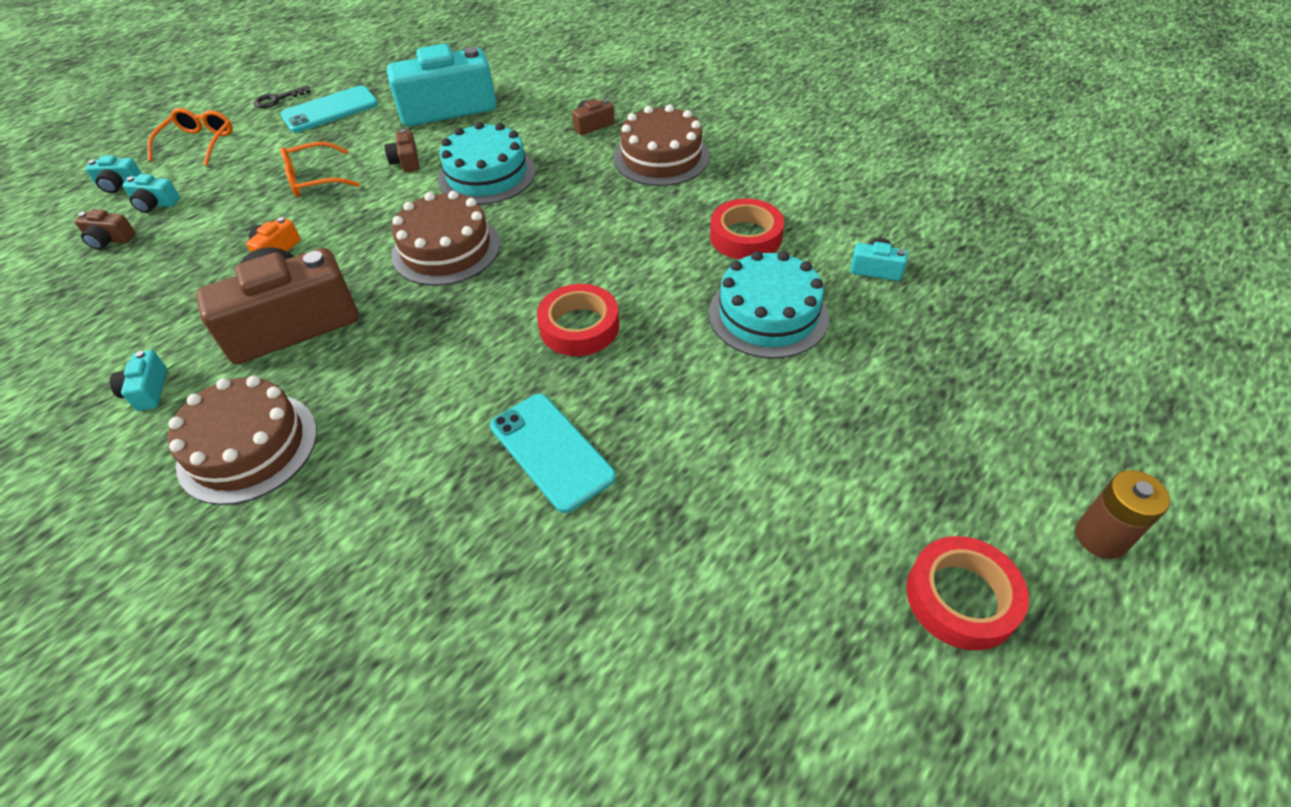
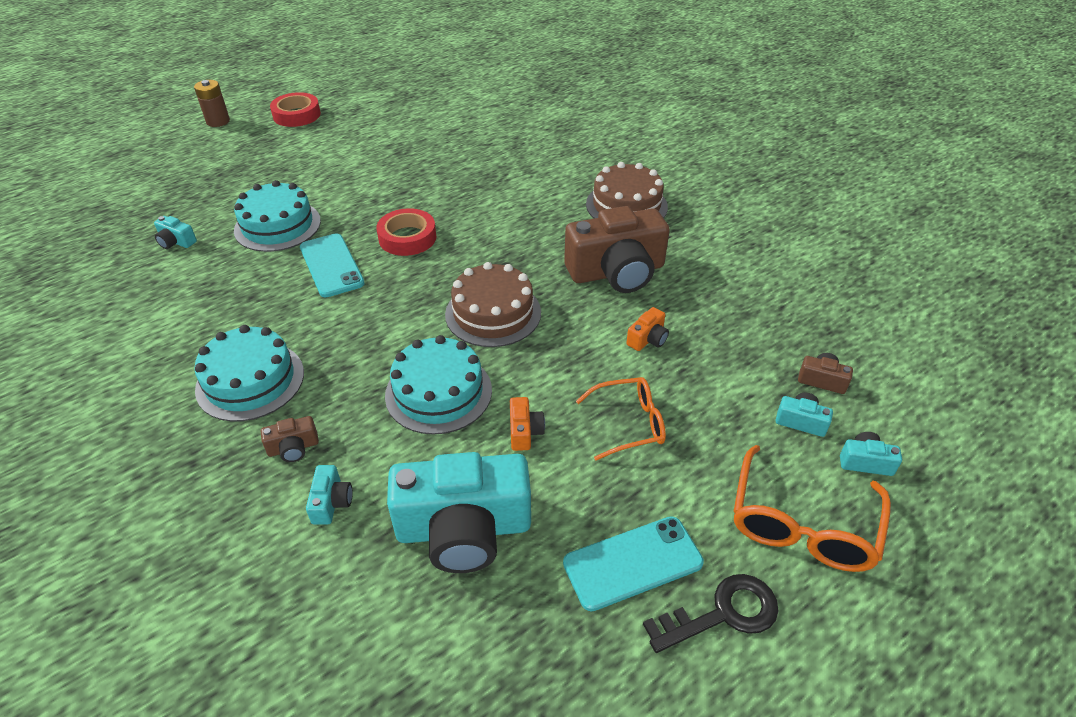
camera: 170 degrees left, 5 degrees down
(147, 391) = (706, 243): turquoise camera -> turquoise camera (331, 502)
(199, 143) = (802, 524): orange glasses -> orange glasses, size x1.50
(277, 99) = (722, 614): black key -> black key, size x1.57
(406, 161) = (524, 431): brown camera -> orange camera
(551, 451) = (450, 180): turquoise phone -> turquoise phone (331, 265)
(661, 157) = (250, 381): brown cake -> turquoise cake
(745, 236) = (243, 282): red tape -> none

